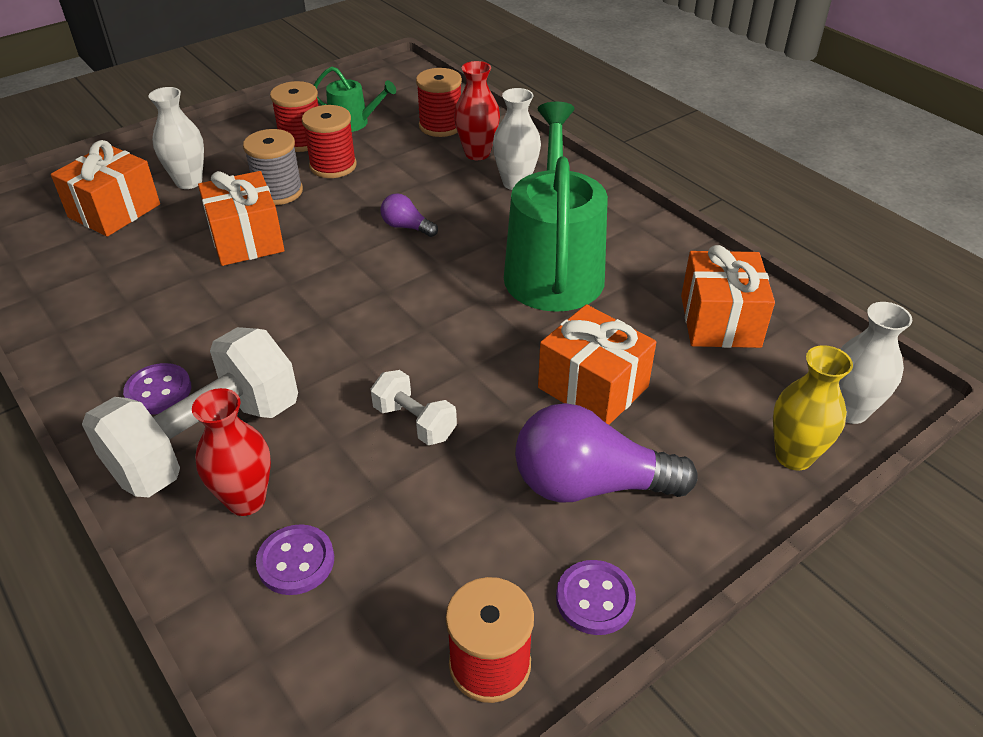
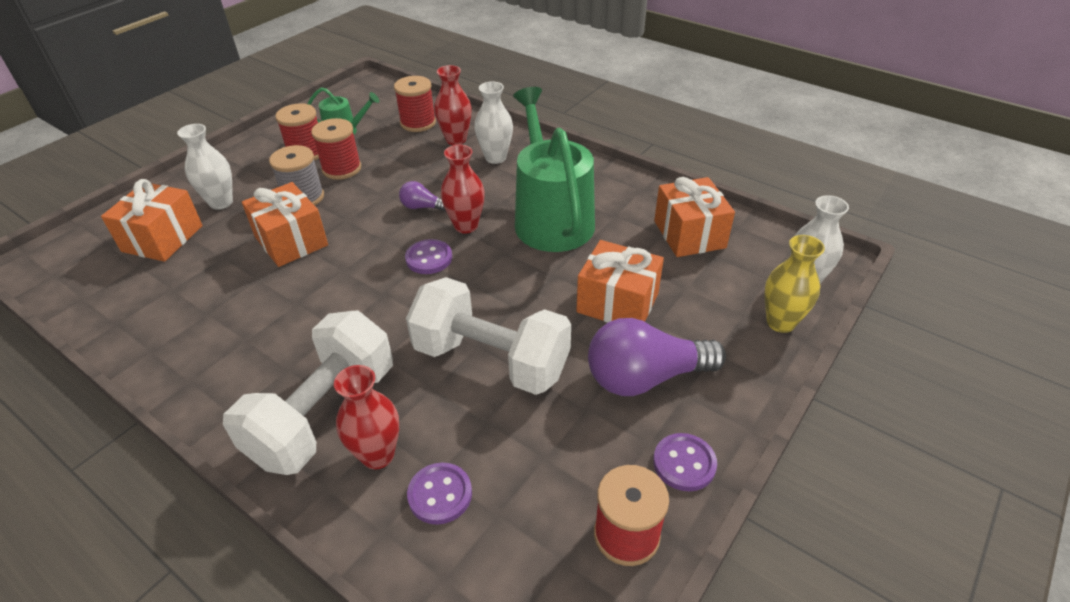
camera: 15 degrees left, 0 degrees up
(158, 391) = (264, 382): purple button -> purple button (429, 258)
(415, 422) = (491, 360): white dumbbell -> white dumbbell, size x2.11
(448, 258) = (466, 226): none -> red vase

